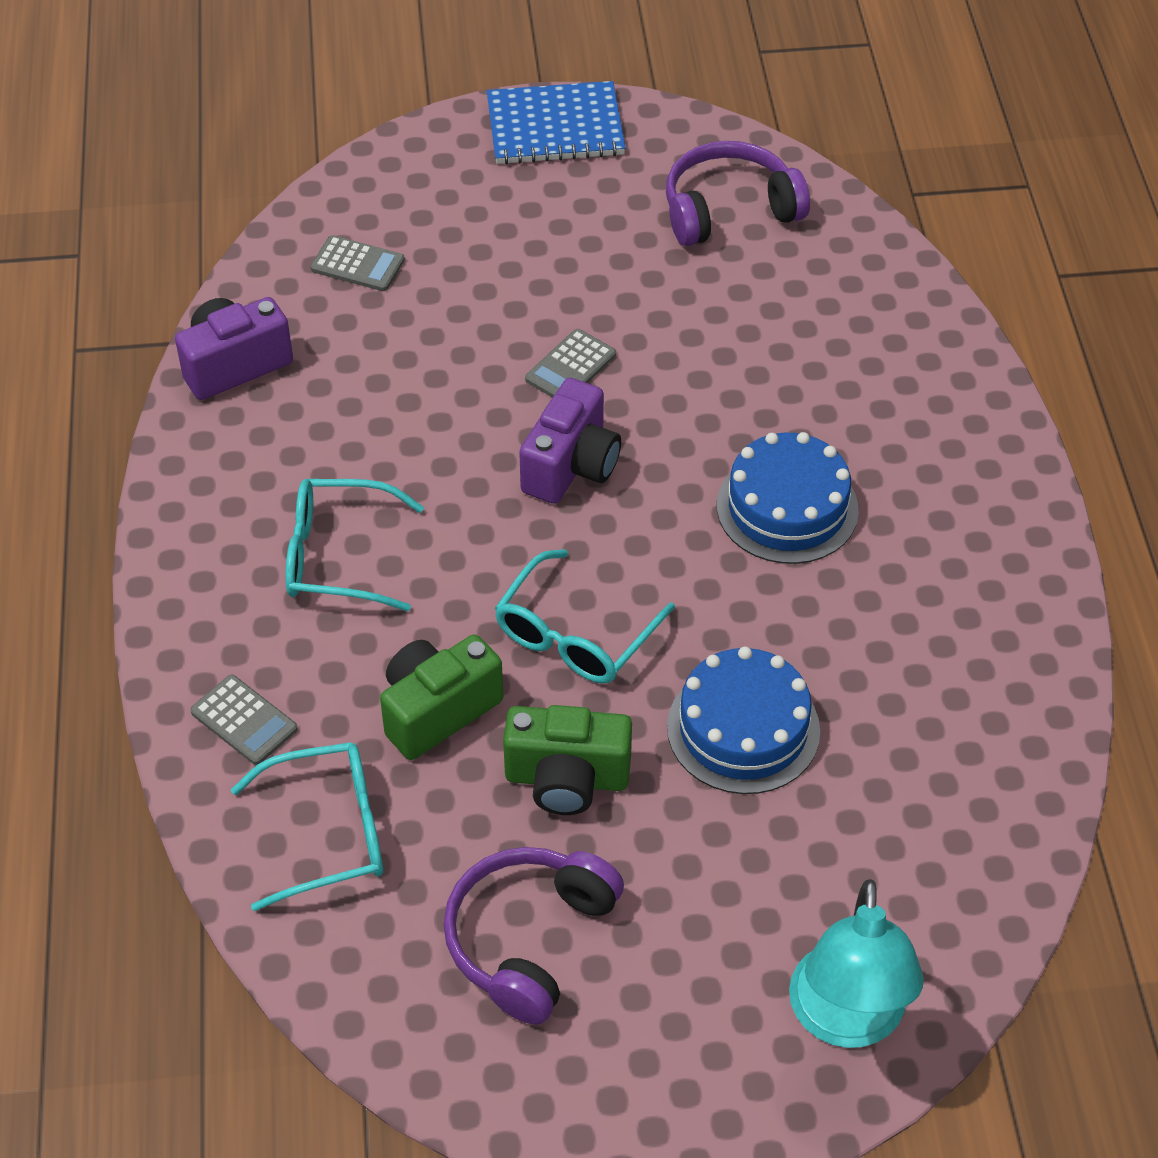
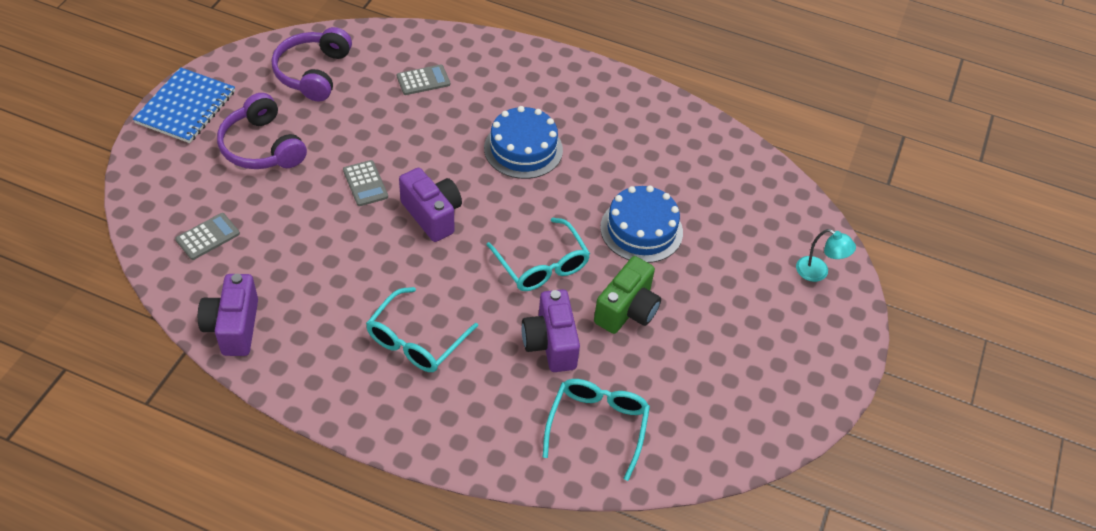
camera: 65 degrees left, 0 degrees up
(244, 720) = (498, 433): grey calculator -> grey calculator (423, 80)
(437, 711) = (550, 343): green camera -> purple camera
(528, 939) = (711, 369): purple headphones -> purple headphones (262, 147)
(846, 1020) = (818, 272): turquoise lamp -> turquoise lamp, size x0.55

